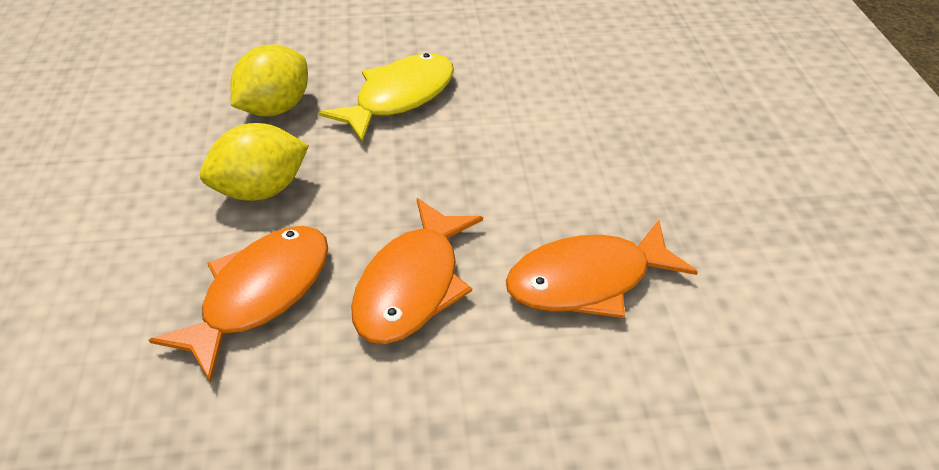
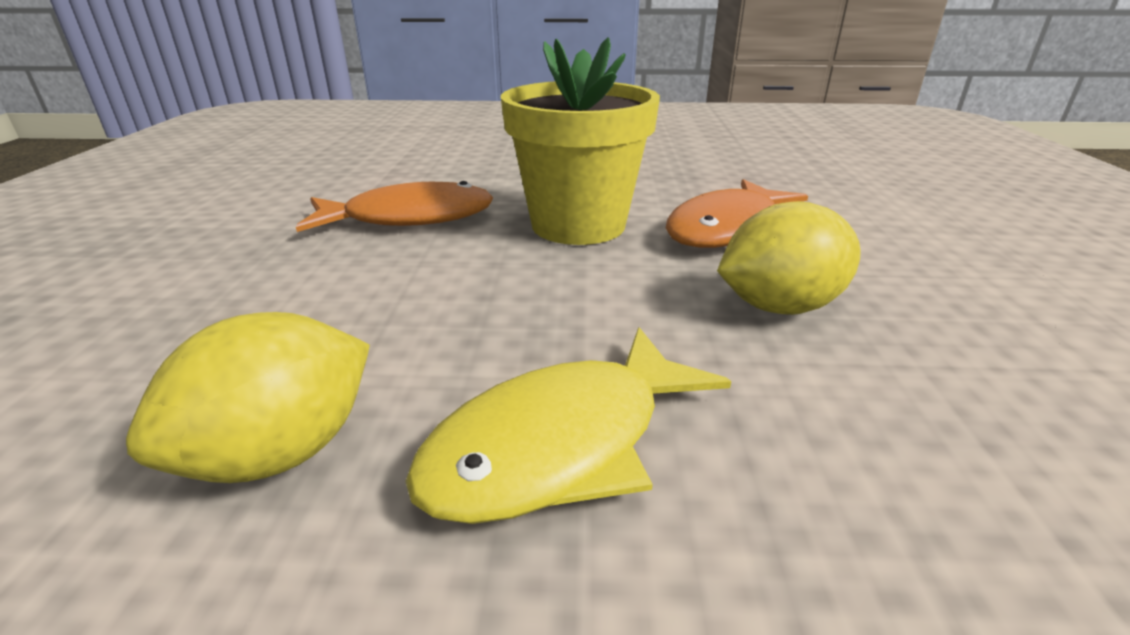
camera: 170 degrees left, 15 degrees down
(275, 108) = (840, 443): yellow lemon -> yellow lemon (281, 453)
(412, 285) = (578, 225): orange fish -> yellow flower pot

